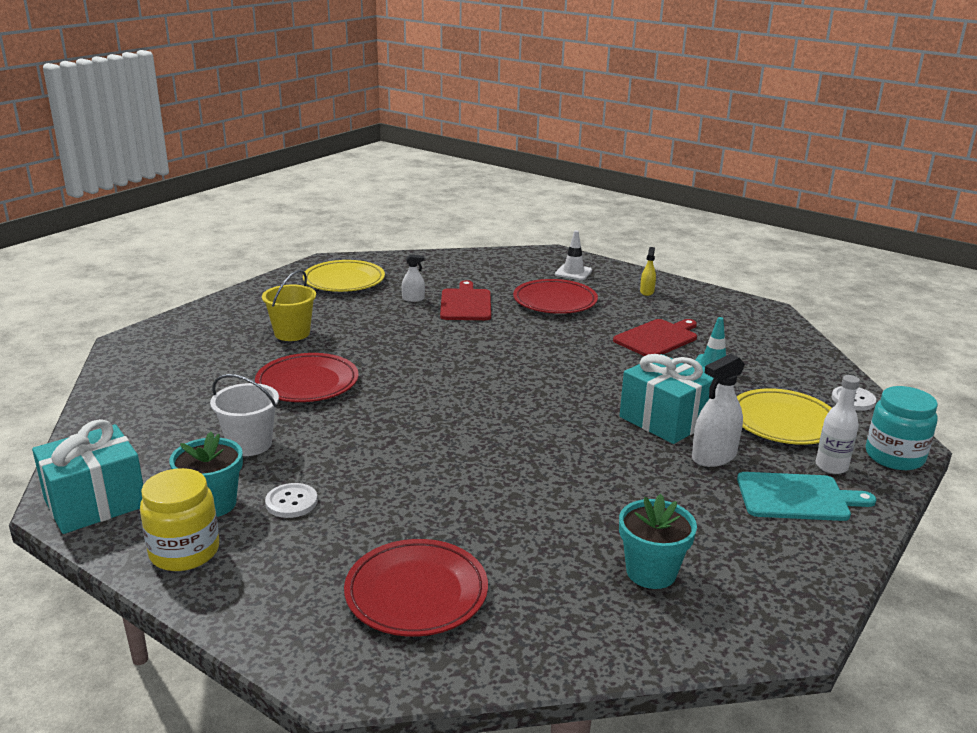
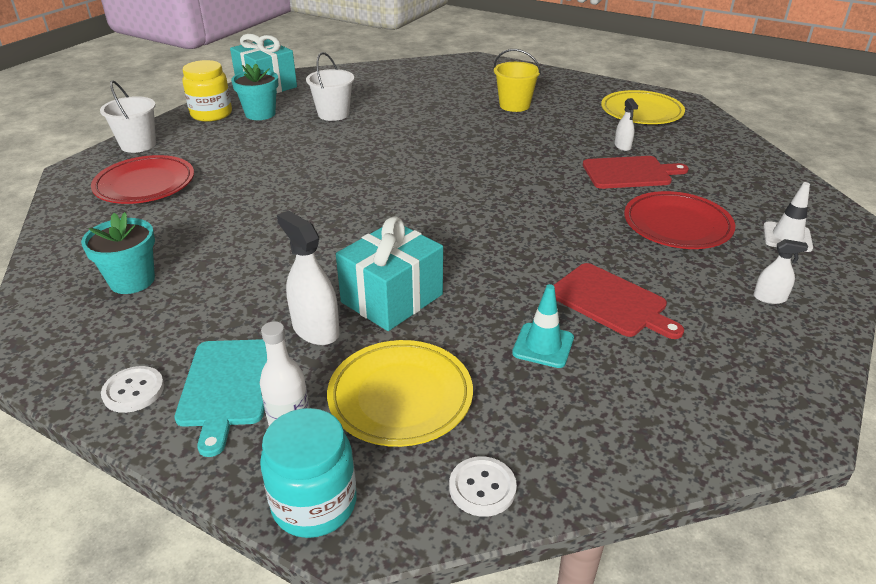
camera: 85 degrees right, 10 degrees up
(271, 619) = (138, 145): none -> white bucket
(291, 502) = (259, 135): white button -> white button (133, 391)
(307, 383) = (428, 121): red plate -> none
(647, 292) = (769, 298): yellow spray bottle -> white spray bottle

